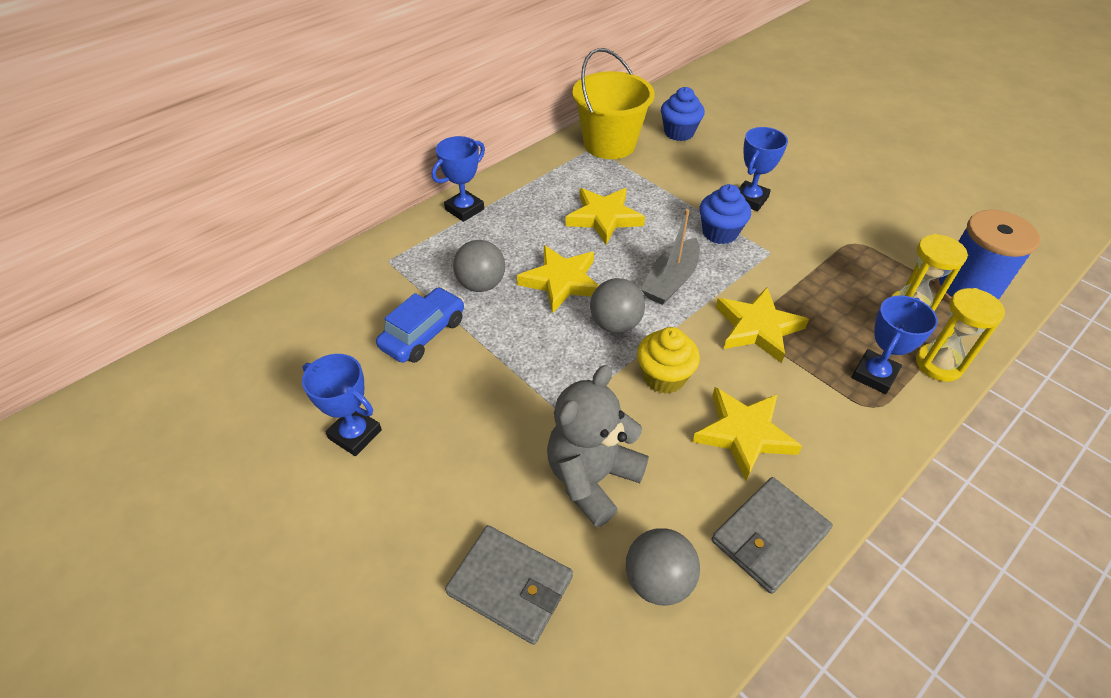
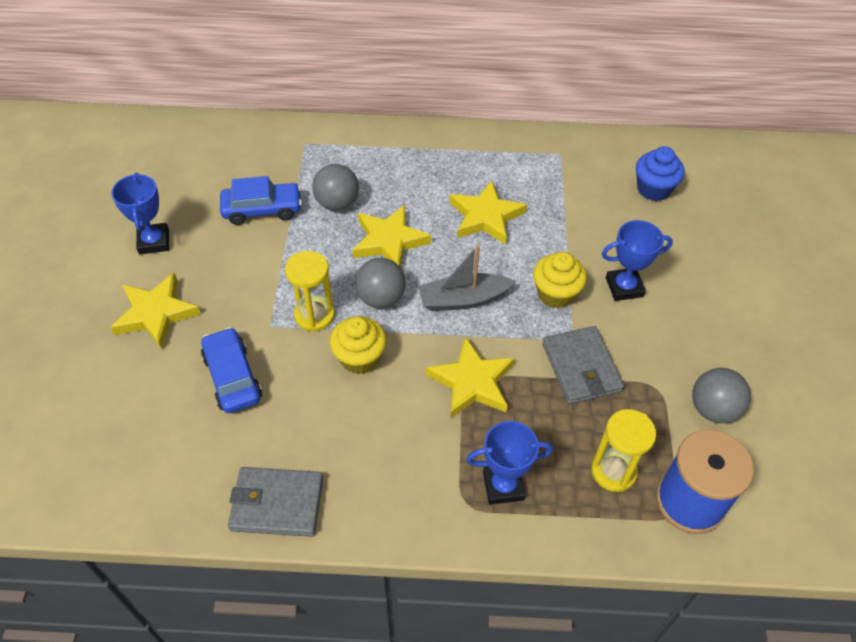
camera: 45 degrees right, 5 degrees up
(464, 209) = (399, 140): blue trophy -> none
(510, 585) = (118, 391): grey wallet -> grey wallet (581, 367)
(592, 478) = (232, 377): grey teddy bear -> blue car
(609, 144) = (579, 160): yellow bucket -> none
(658, 580) = (186, 463): grey ball -> grey ball (713, 409)
(719, 233) = (555, 294): blue cupcake -> yellow cupcake
(744, 434) = (354, 437): yellow star -> yellow star (156, 313)
(938, 364) = (566, 525): yellow hourglass -> yellow hourglass (314, 315)

